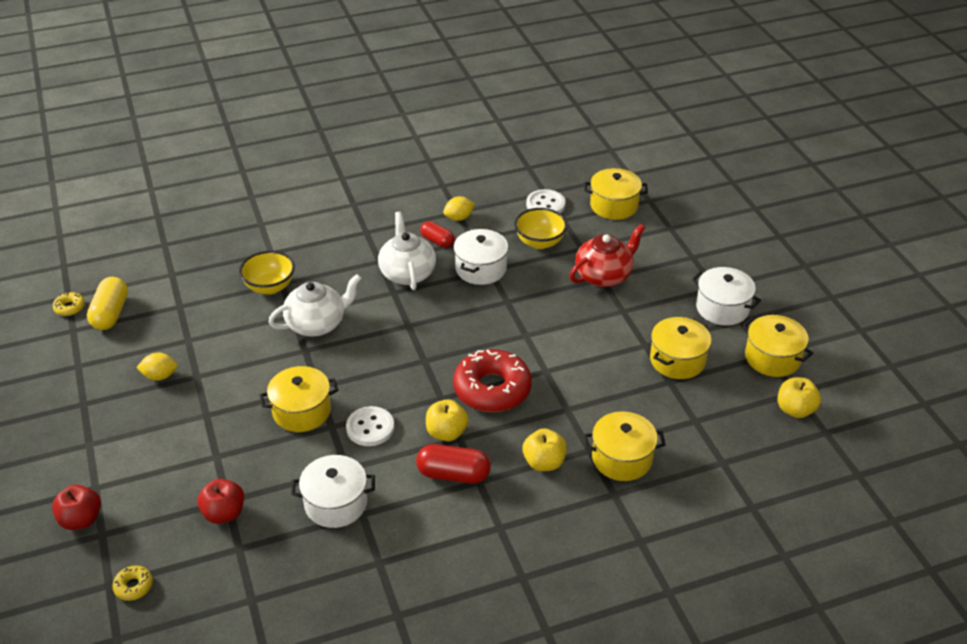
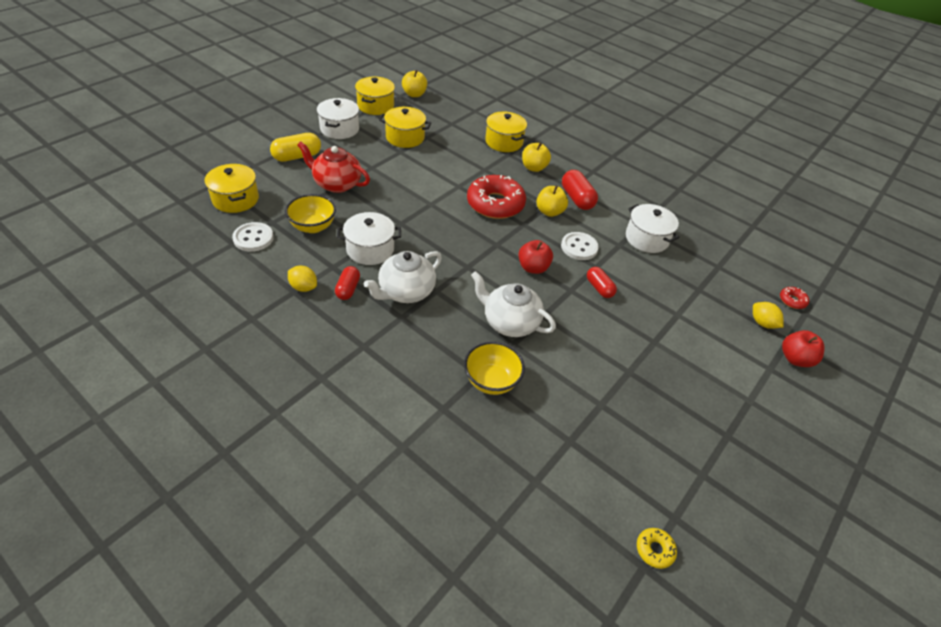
camera: 125 degrees left, 5 degrees up
(111, 313) = (628, 498): yellow capsule -> yellow capsule (297, 156)
(133, 586) = (792, 300): yellow donut -> red donut
(160, 376) = (652, 398): yellow lemon -> yellow lemon (762, 323)
(224, 513) = (708, 286): red apple -> red apple (533, 268)
(302, 411) = (599, 288): yellow pot -> red capsule

